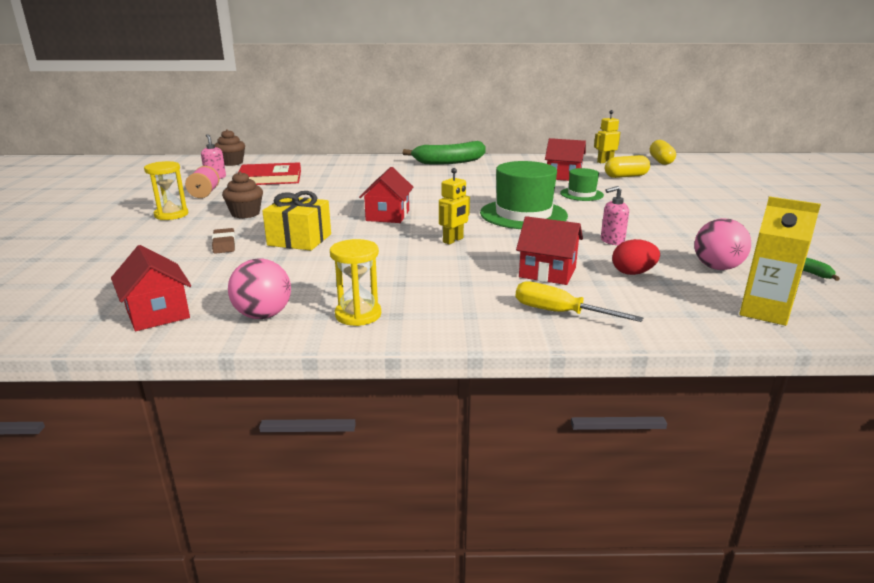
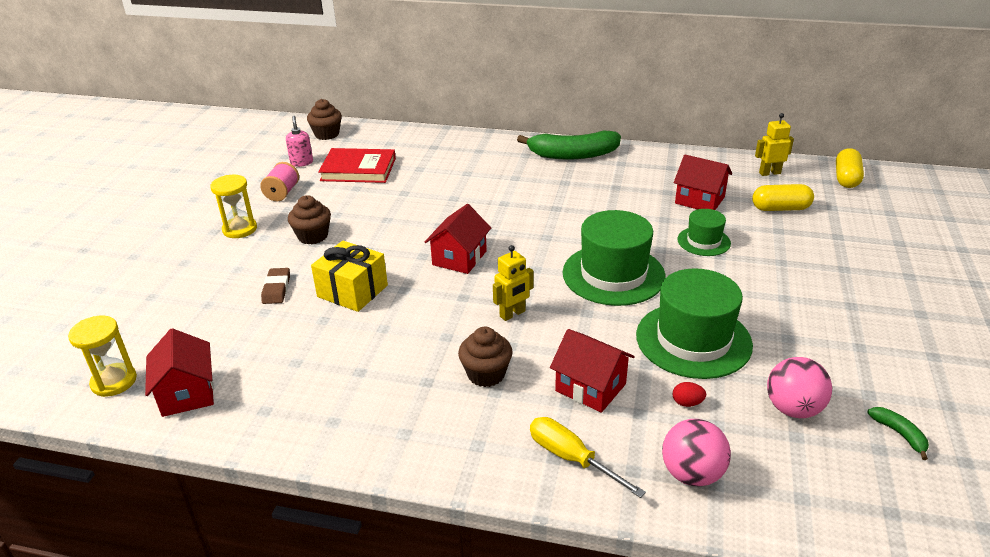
camera: 15 degrees right, 10 degrees up
(263, 315) = (279, 412): pink ball -> pink ball (692, 474)
(358, 315) = (367, 426): yellow hourglass -> yellow hourglass (114, 381)
(451, 274) = (486, 374): none -> brown cupcake
(612, 241) = (693, 340): pink soap dispenser -> green hat
(633, 273) = (687, 403): red egg -> red egg, size x0.61
(764, 312) = (803, 496): yellow carton -> none

